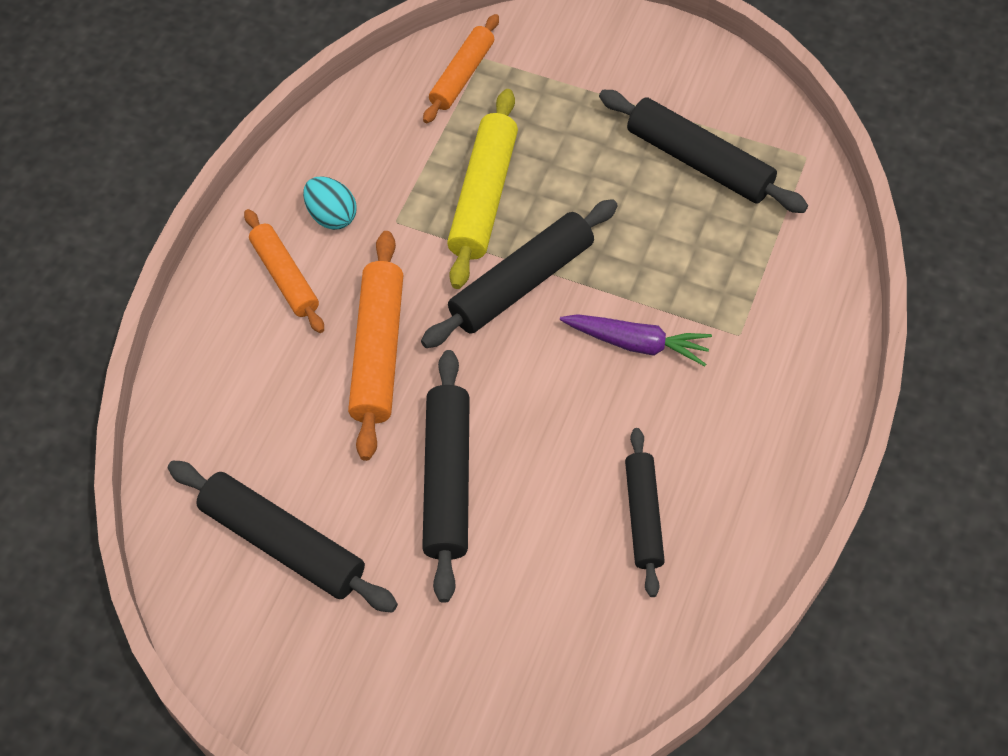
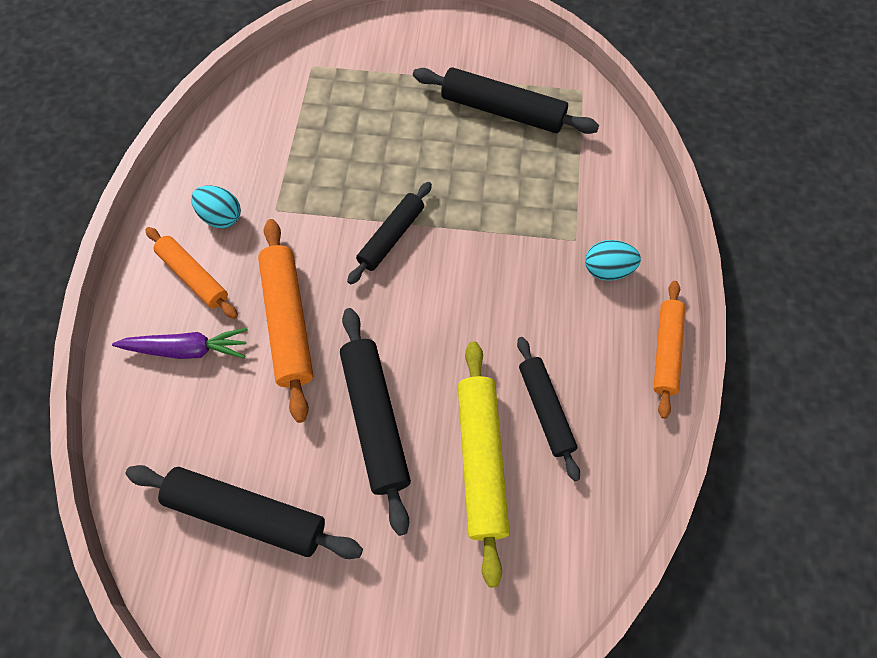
camera: 15 degrees left, 5 degrees up
(462, 75) = (299, 82): orange rolling pin -> orange rolling pin (665, 351)
(483, 196) = (341, 174): yellow rolling pin -> yellow rolling pin (481, 461)
(521, 282) = (391, 237): black rolling pin -> black rolling pin, size x0.66
(637, 343) = (497, 265): purple carrot -> purple carrot (187, 349)
(766, 378) = (607, 270): none -> turquoise egg

